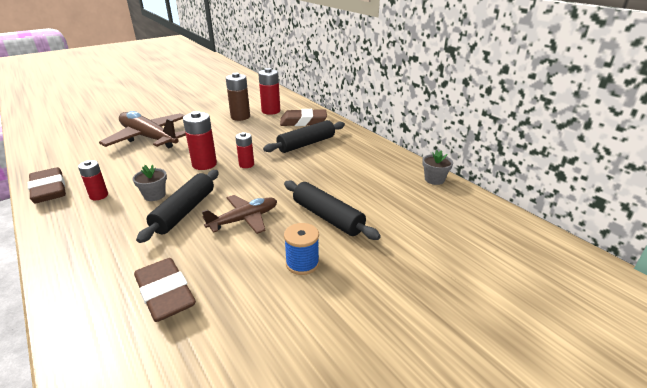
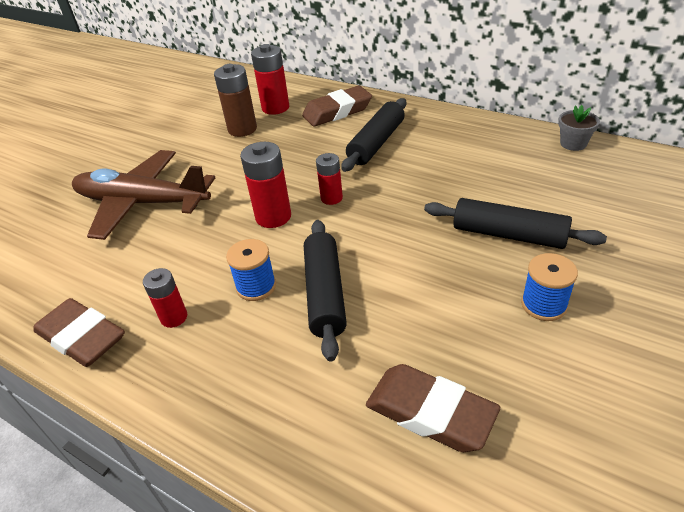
camera: 20 degrees left, 10 degrees up
(154, 195) = (256, 286): grey flower pot -> blue spool
(244, 219) = (414, 275): brown plane -> none

